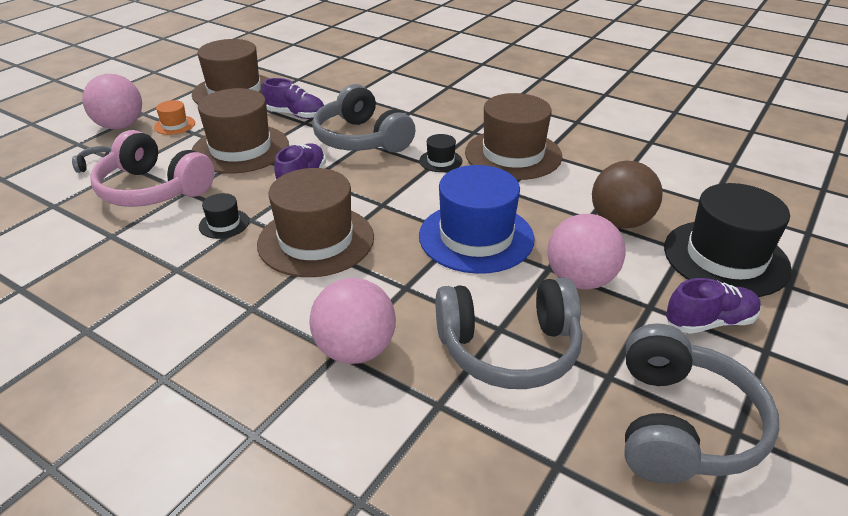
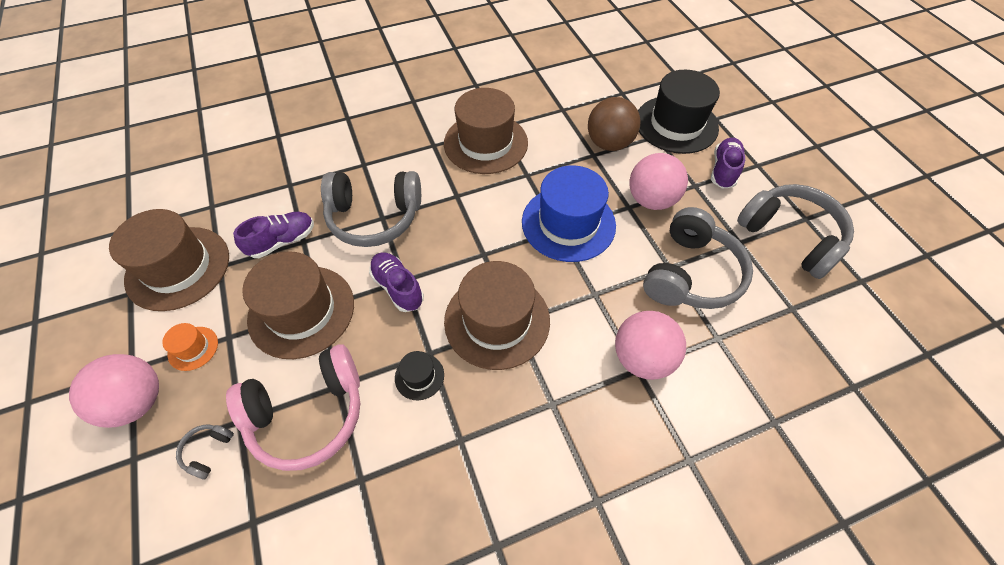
camera: 55 degrees left, 20 degrees up
(440, 161) = (456, 187): black hat -> none

